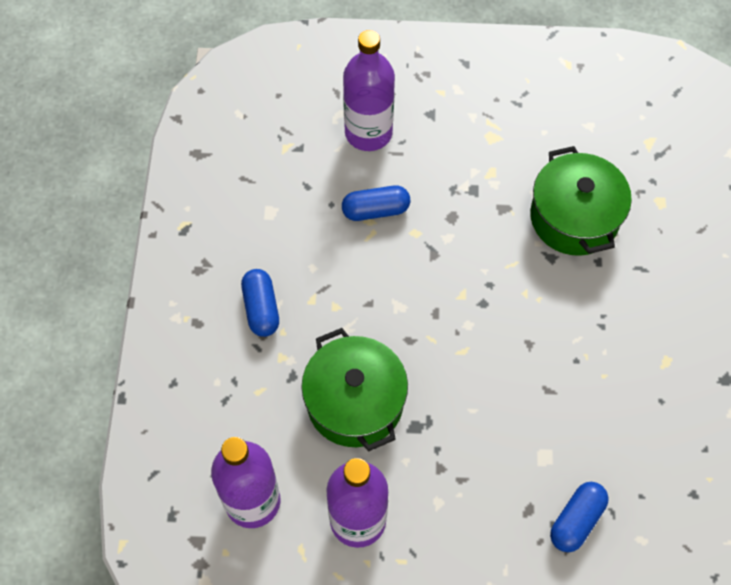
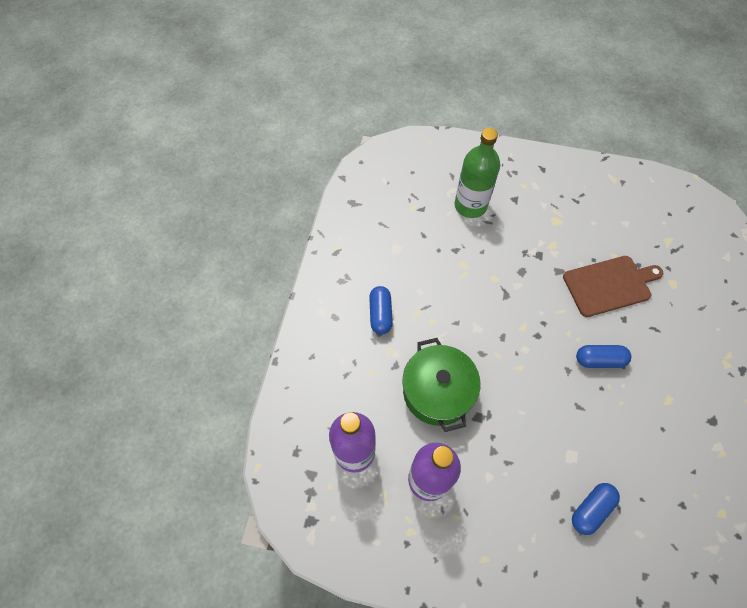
camera: 10 degrees right, 0 degrees up
(368, 133) = (470, 205): purple bottle -> green bottle
(375, 210) = (469, 259): blue capsule -> blue capsule (599, 360)
(574, 217) = (609, 285): green pot -> brown cutting board

